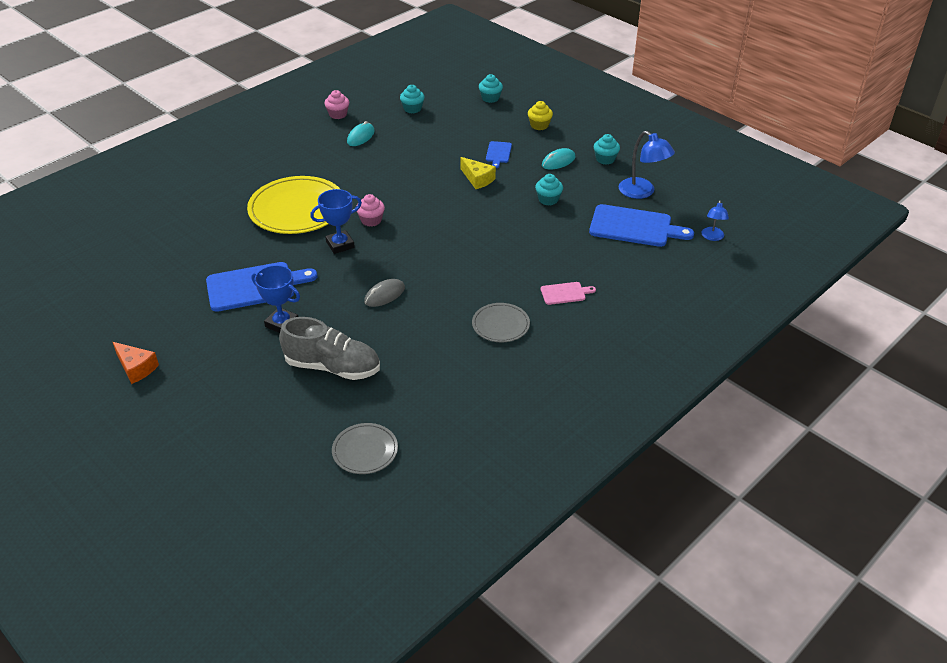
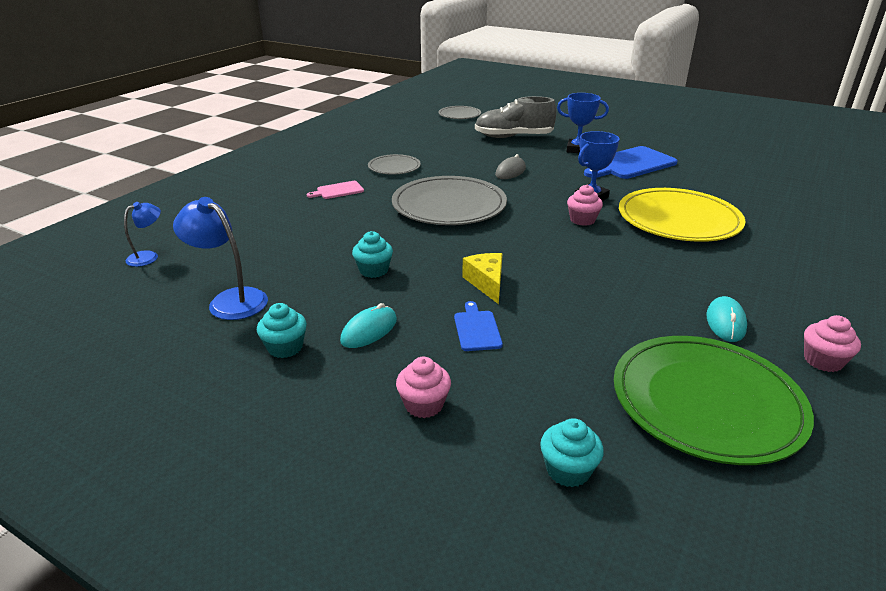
camera: 165 degrees right, 10 degrees down
(136, 368) = (649, 124): orange cheese -> none
(412, 109) = (706, 401): turquoise cupcake -> green plate
(469, 255) = (449, 205): none -> grey plate
(477, 179) = (486, 283): yellow cheese -> yellow cheese turned 45 degrees clockwise
(539, 125) = (424, 405): yellow cupcake -> pink cupcake
(634, 227) = (252, 254): blue cutting board -> none
(712, 237) = (148, 256): blue lamp -> blue lamp turned 45 degrees clockwise

